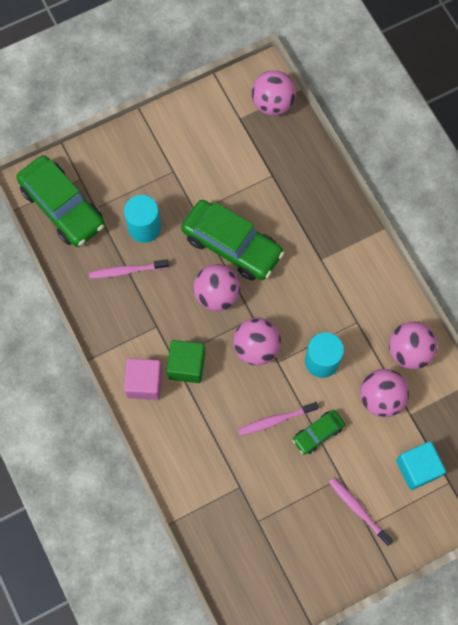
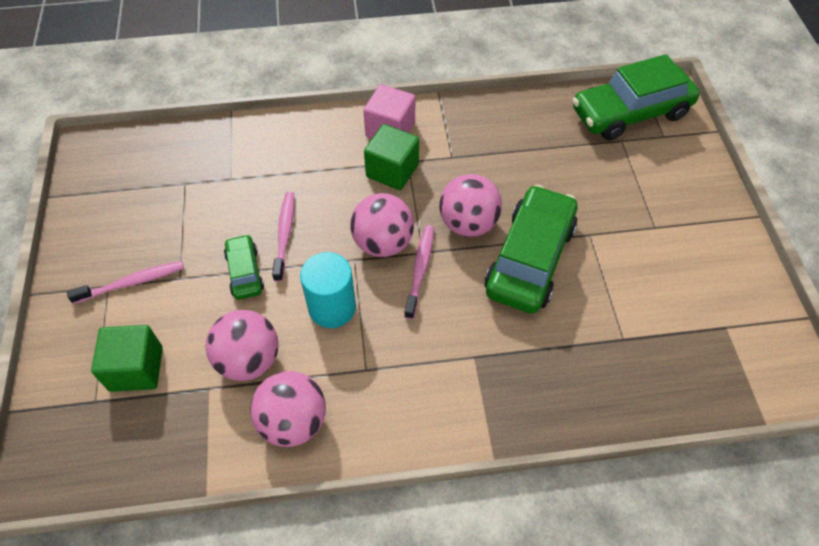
camera: 110 degrees right, 15 degrees down
(127, 271) = (531, 148): pink toothbrush -> pink toothbrush (420, 269)
(144, 227) = (582, 178): turquoise cylinder -> none
(232, 245) = (530, 259): green car -> green car turned 150 degrees clockwise
(272, 103) = (746, 378): pink ball -> none
(417, 468) = (136, 369): turquoise cube -> green cube

